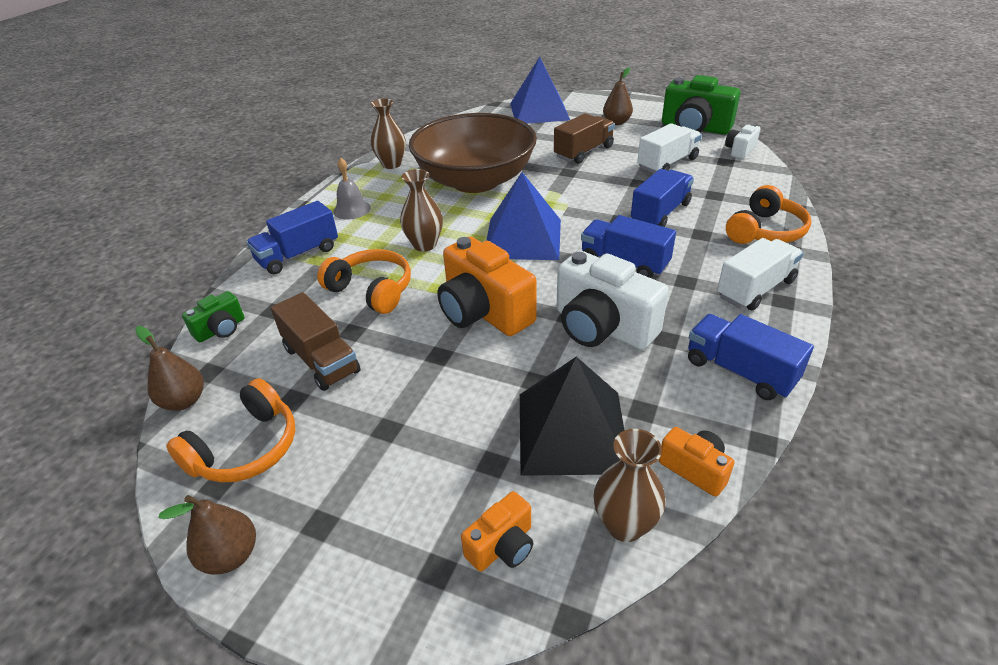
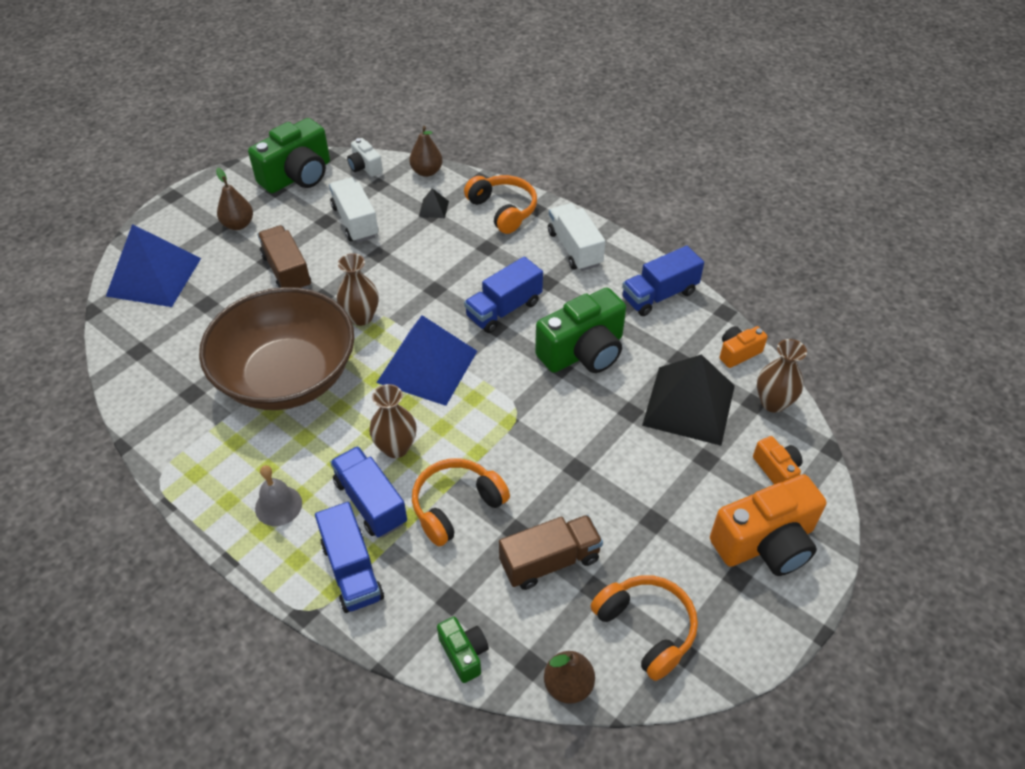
camera: 75 degrees left, 10 degrees up
(230, 556) = (754, 640): brown pear -> brown pear (426, 172)
(391, 164) = (187, 449): brown vase -> brown vase (361, 317)
(483, 312) = (530, 424): orange camera -> orange camera (766, 543)
(602, 327) = (583, 352): white camera -> green camera
(660, 213) = (440, 259): blue truck -> blue truck (370, 502)
(724, 194) = (433, 208): none -> black pyramid

